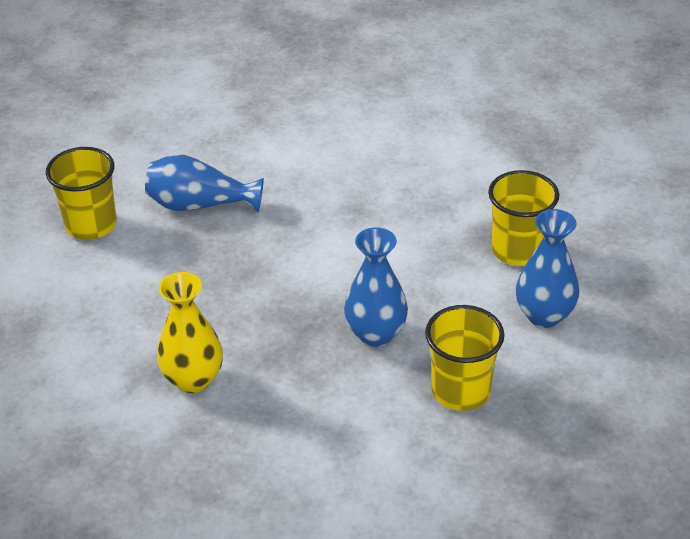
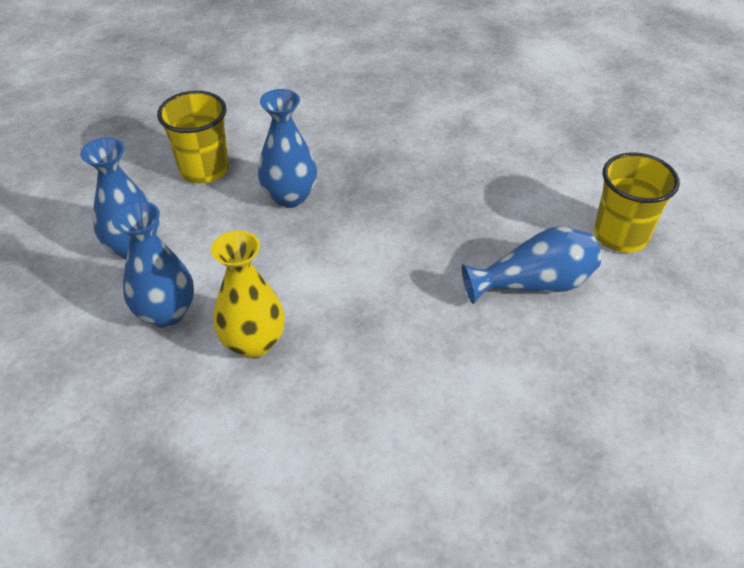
camera: 160 degrees right, 5 degrees up
(193, 379) = (421, 133): yellow vase -> yellow vase (253, 343)
(518, 250) = (166, 313): yellow cup -> blue vase

